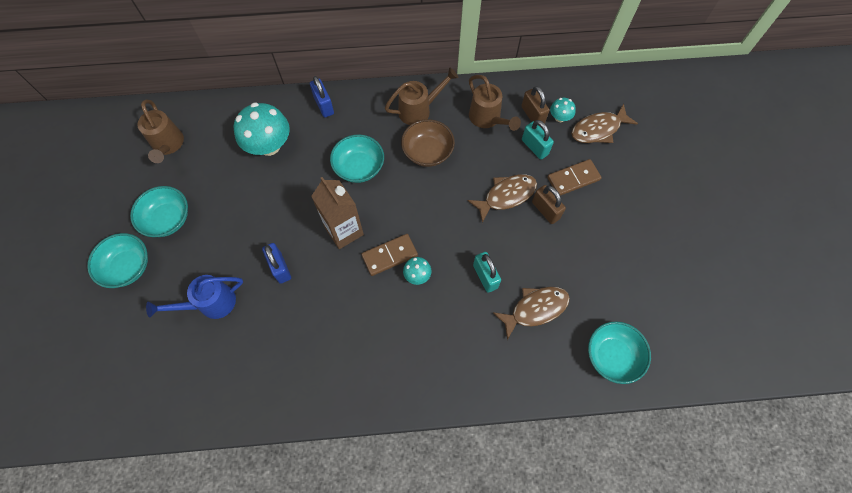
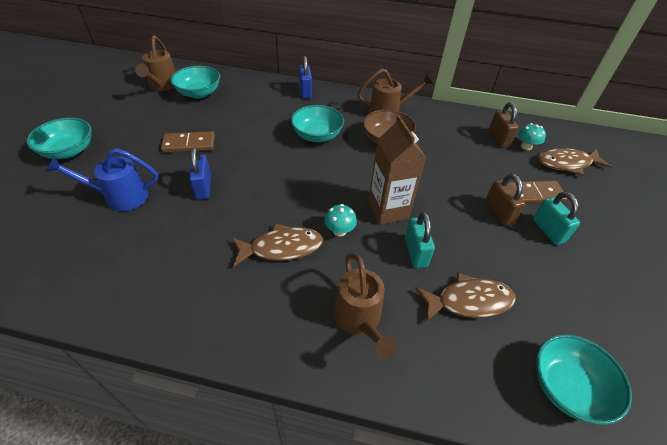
camera: 15 degrees right, 20 degrees down
(168, 219) = (128, 129): turquoise bowl -> turquoise bowl (199, 93)
(269, 145) = (245, 104): turquoise mushroom -> none
(344, 231) = (280, 176): brown carton -> brown carton (388, 210)
(389, 255) = (317, 206): brown domino -> brown domino (189, 144)
(487, 118) = (452, 131): brown watering can -> brown watering can (359, 320)
(506, 196) = (457, 190): brown fish -> brown fish (281, 248)
(534, 147) = (496, 161): turquoise padlock -> turquoise padlock (548, 231)

